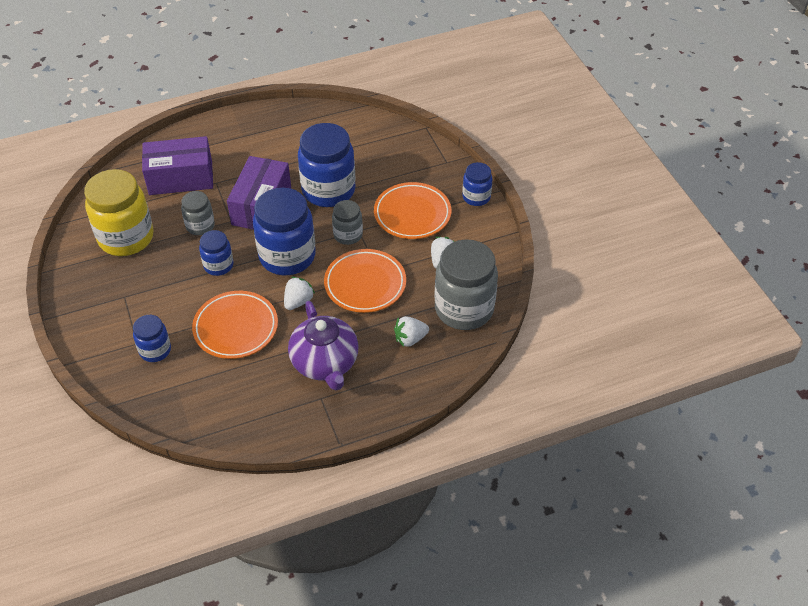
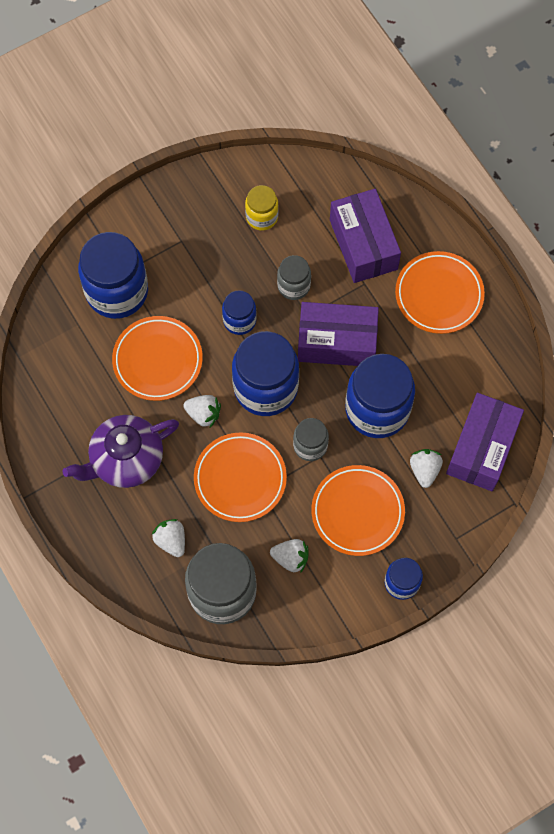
camera: 80 degrees right, 20 degrees up
(126, 238) = (262, 217): yellow jar -> yellow jar, size x0.52
(155, 350) = (117, 291): blue jar -> blue jar, size x1.91
(243, 141) = (439, 295): none -> orange plate
(378, 137) = (482, 448): none -> purple box
(387, 171) = (424, 470): none -> white strawberry

